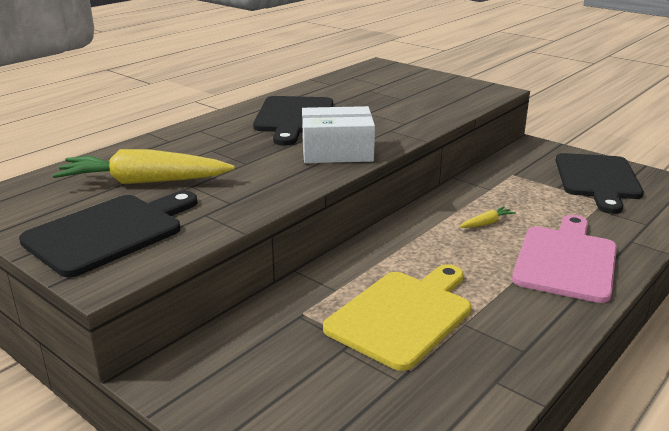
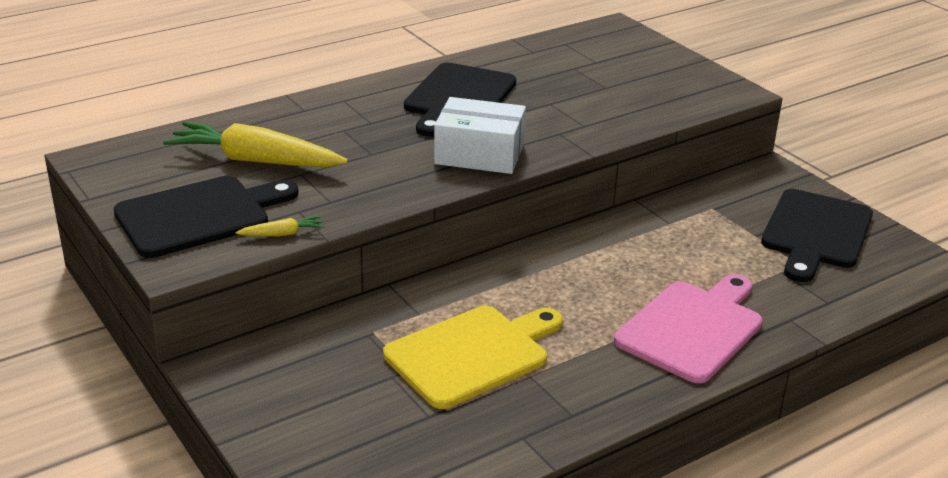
camera: 15 degrees right, 5 degrees up
(486, 223) = (633, 267): yellow carrot -> yellow carrot (282, 234)

